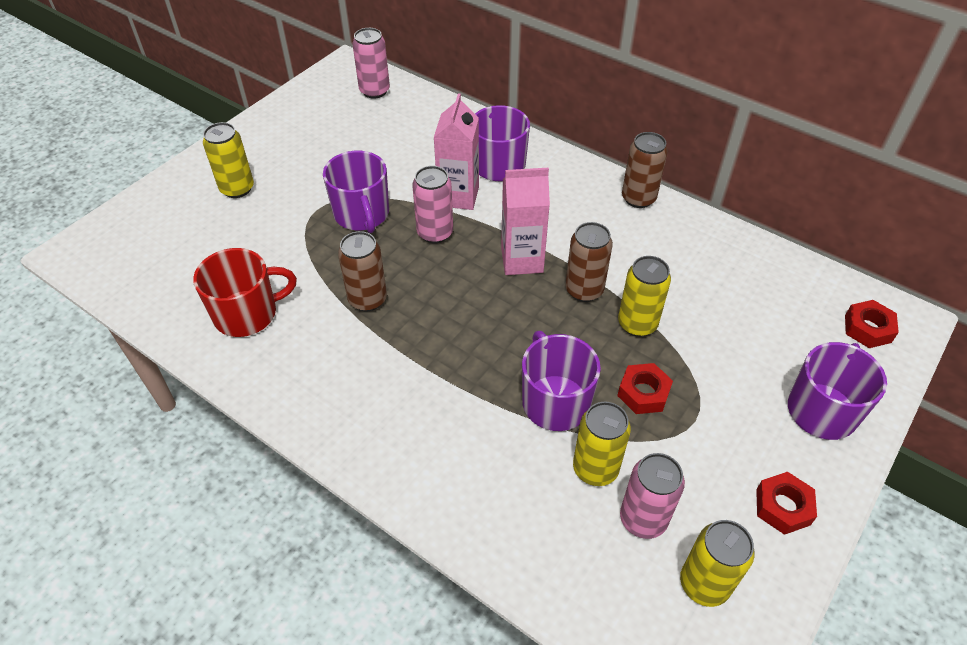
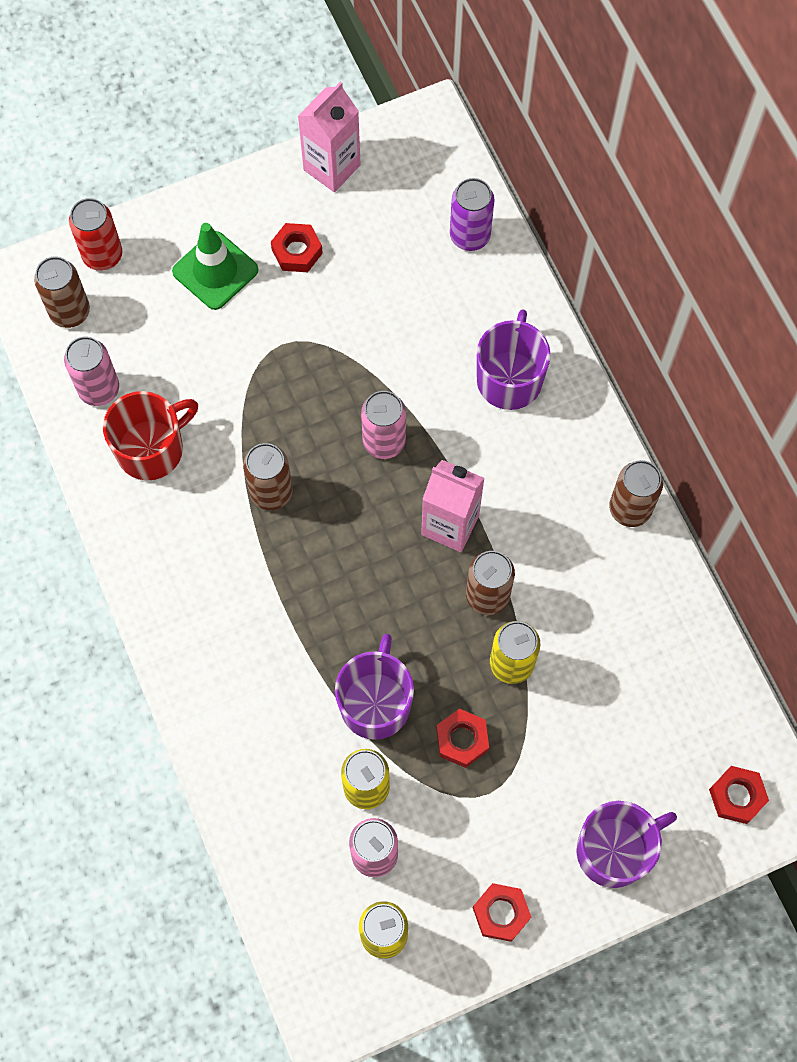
camera: 30 degrees right, 20 degrees up
(126, 256) = (70, 312): none -> brown can
(137, 213) = (102, 255): none -> red can
(237, 189) = (215, 271): yellow can -> green traffic cone
(247, 314) = (151, 449): red mug -> red mug turned 45 degrees counterclockwise
(294, 156) = (297, 251): none -> red nut
(362, 214) = (324, 376): purple mug -> none
(374, 91) = (439, 186): pink can -> pink can (99, 389)
(413, 106) = (470, 236): none -> purple can
(458, 196) = (438, 403): pink carton -> pink carton (332, 167)

